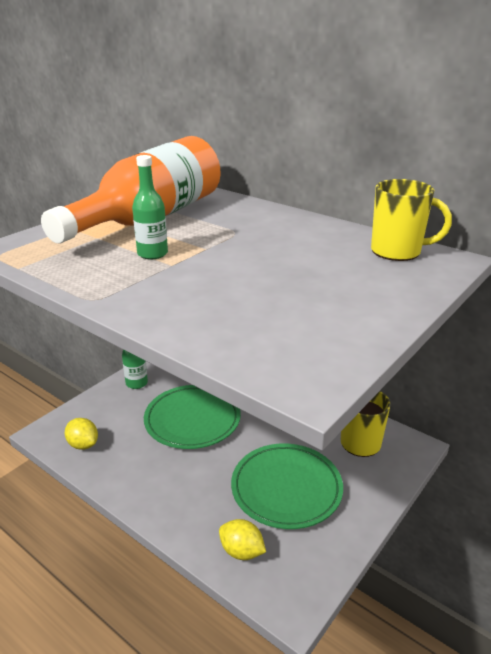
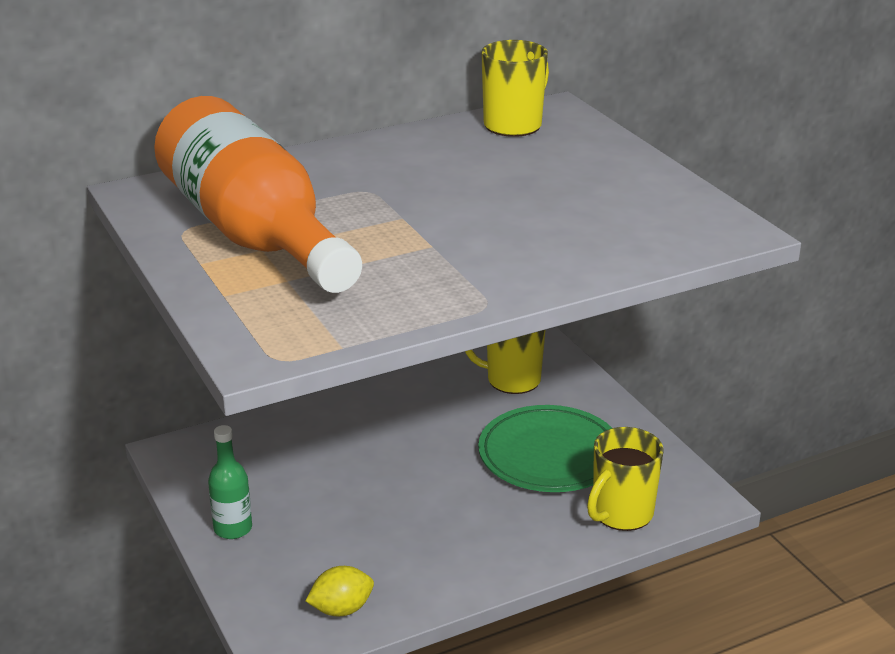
camera: 65 degrees left, 0 degrees up
(152, 254) = (386, 251): green bottle -> none
(192, 420) = (369, 494): green plate -> none
(241, 551) = (621, 514): yellow lemon -> yellow mug

